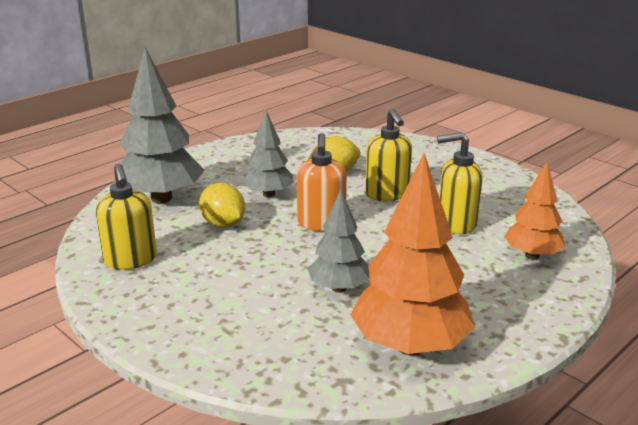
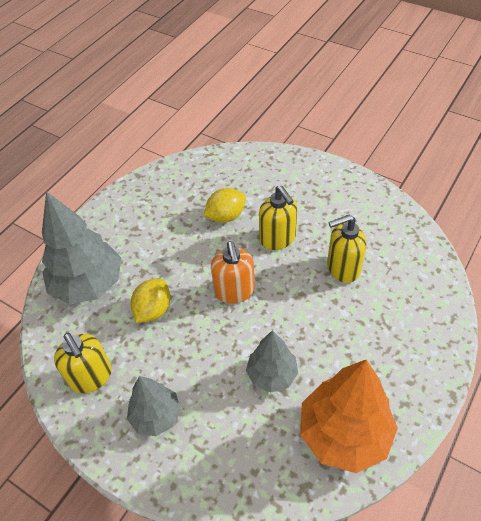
camera: 10 degrees left, 25 degrees up
(223, 224) = (153, 310): yellow lemon -> yellow lemon turned 75 degrees clockwise
(268, 194) = (179, 259): grey tree -> grey tree (156, 416)
(532, 255) = (410, 297): orange tree -> none

